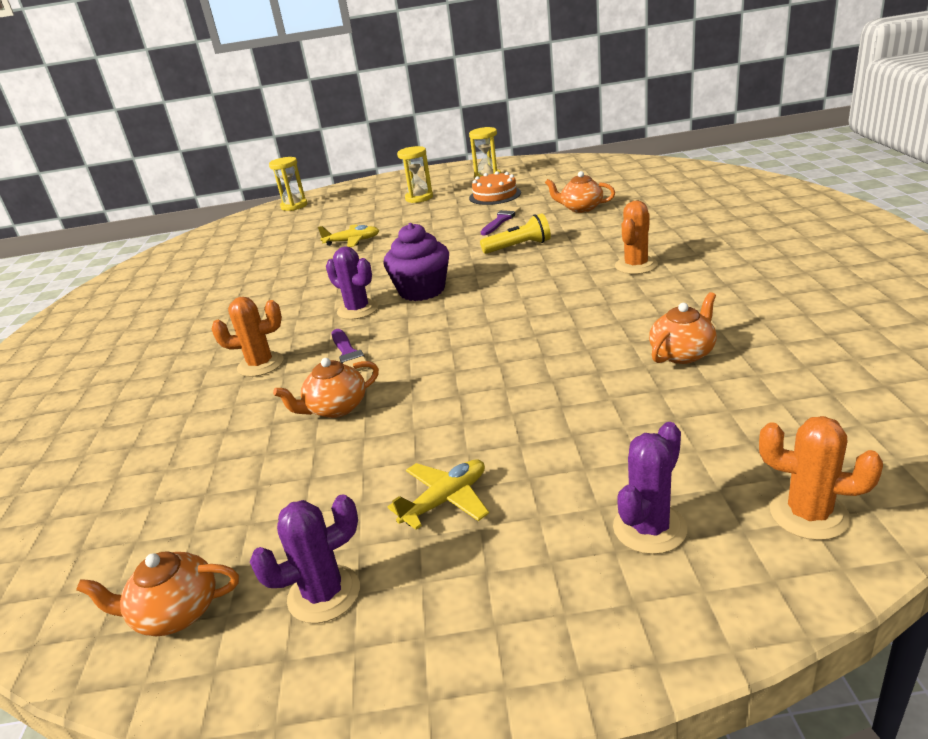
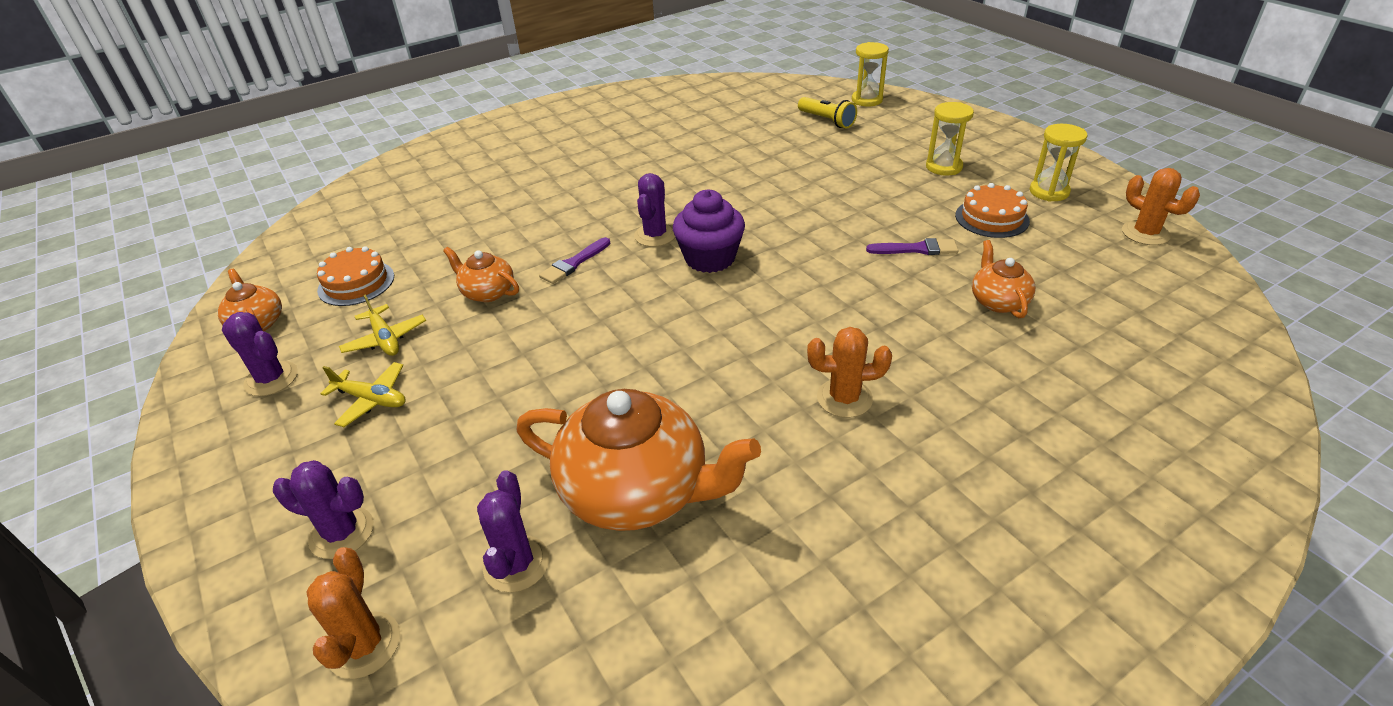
camera: 60 degrees right, 10 degrees up
(197, 508) = (356, 283): none -> orange cake
(260, 364) = (544, 225): orange cactus -> orange cactus (1145, 233)
(352, 241) = (800, 171): yellow plane -> yellow plane (385, 339)
(519, 247) = (848, 287): yellow flashlight -> yellow flashlight (827, 121)
(682, 353) = (637, 491): orange teapot -> orange teapot, size x2.01
(738, 418) = (516, 564): none -> purple cactus

